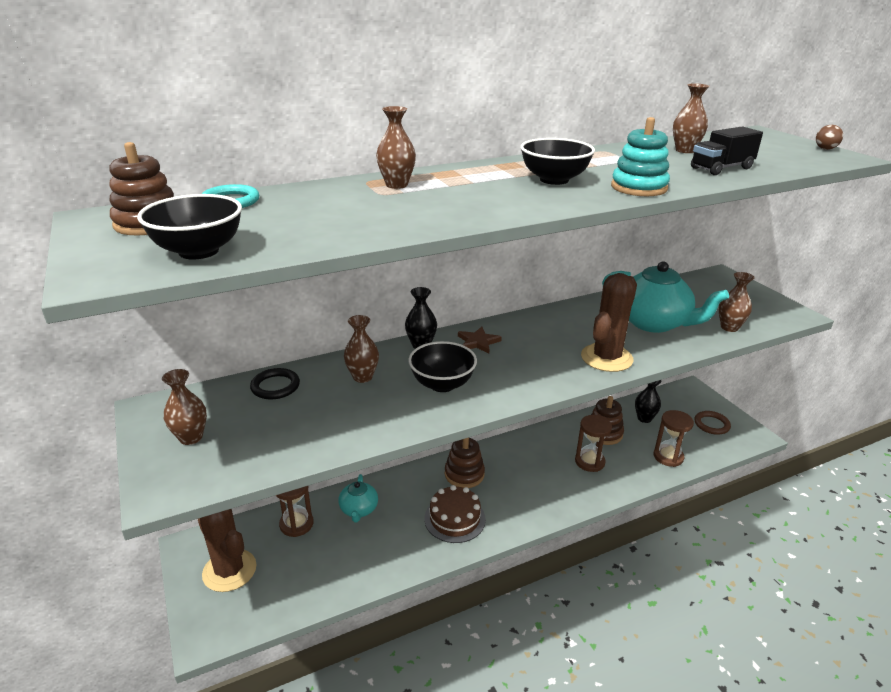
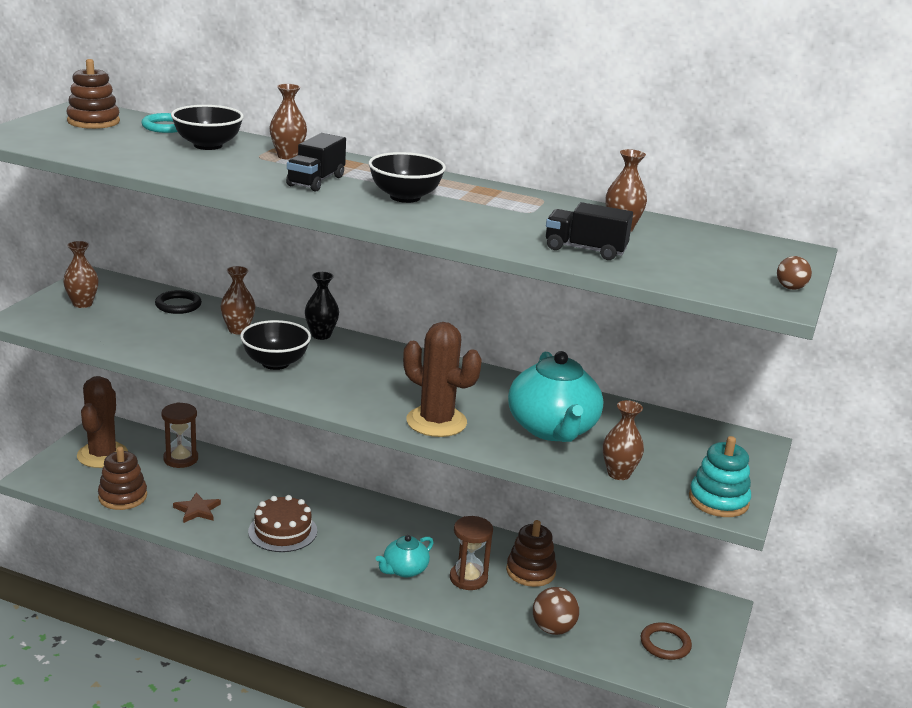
camera: 45 degrees right, 5 degrees down
(199, 251) = (71, 144): black bowl -> black bowl (208, 145)
(359, 509) = (232, 479): turquoise teapot -> turquoise teapot (404, 570)
(464, 474) = (346, 512): brown stacking toy -> brown stacking toy (123, 497)
(476, 193) = (316, 181): none -> black truck
(478, 342) = (366, 356): brown star -> brown star (197, 510)
(606, 358) = (436, 422): brown cactus -> brown cactus turned 45 degrees clockwise
(639, 187) = (445, 227): turquoise stacking toy -> turquoise stacking toy (718, 500)
(644, 418) = (600, 590): black vase -> none
(668, 457) = (553, 629): brown hourglass -> brown ball

